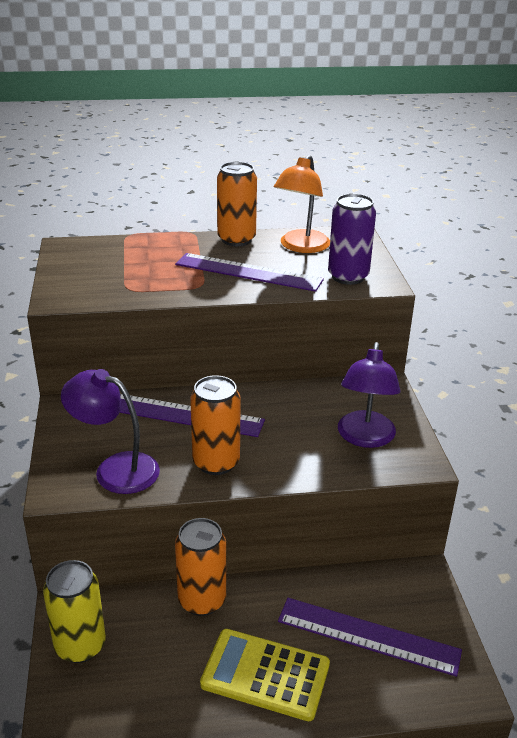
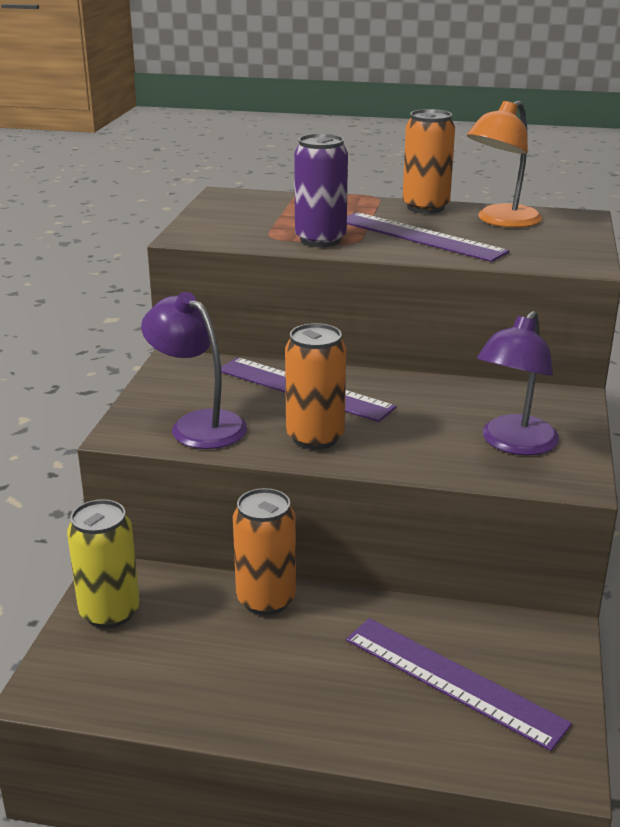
camera: 20 degrees right, 5 degrees down
(265, 674) = (304, 689): yellow calculator -> none
(348, 276) = (543, 253): purple can -> purple can (320, 240)

